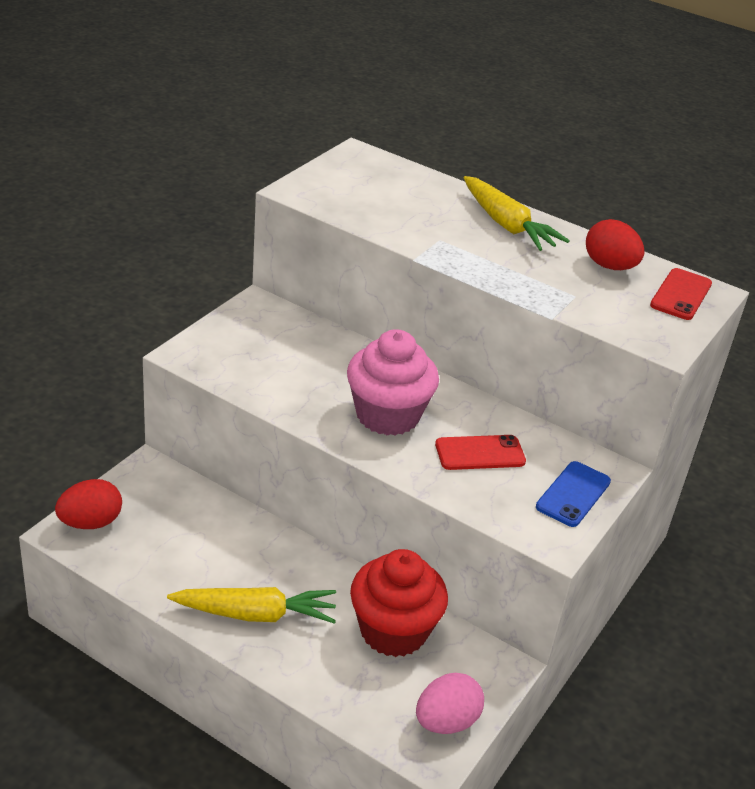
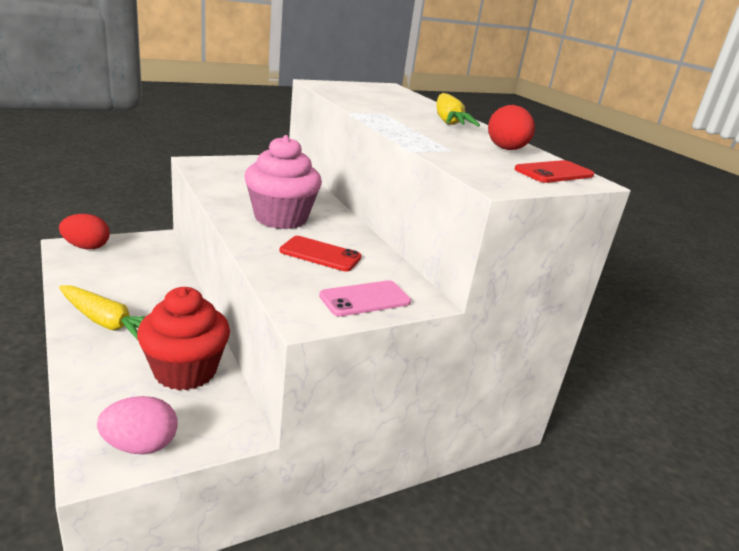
camera: 30 degrees right, 10 degrees down
(573, 494) = (365, 299): blue phone -> pink phone

